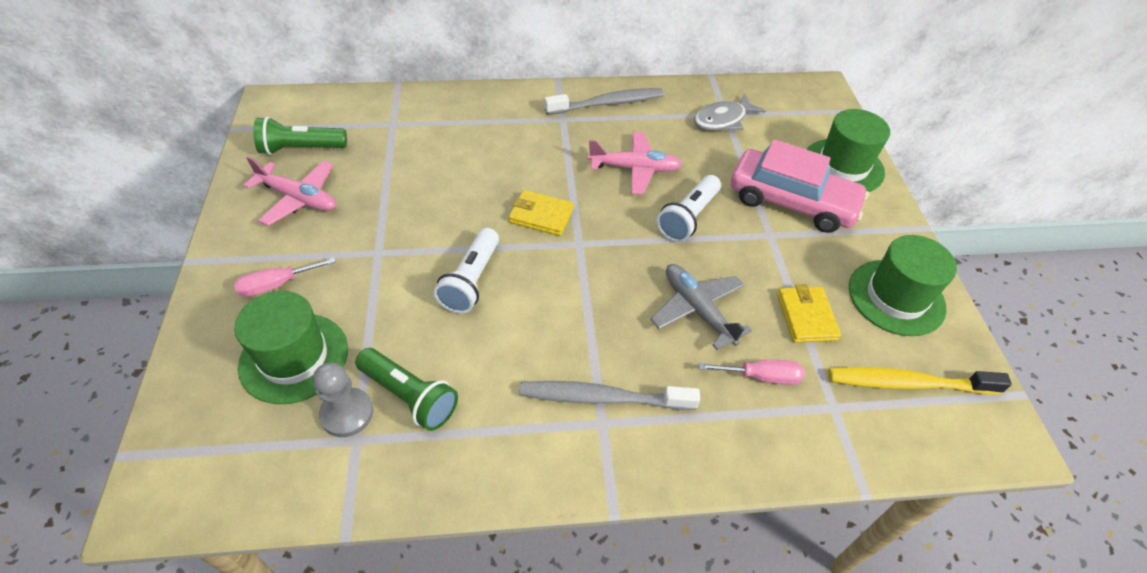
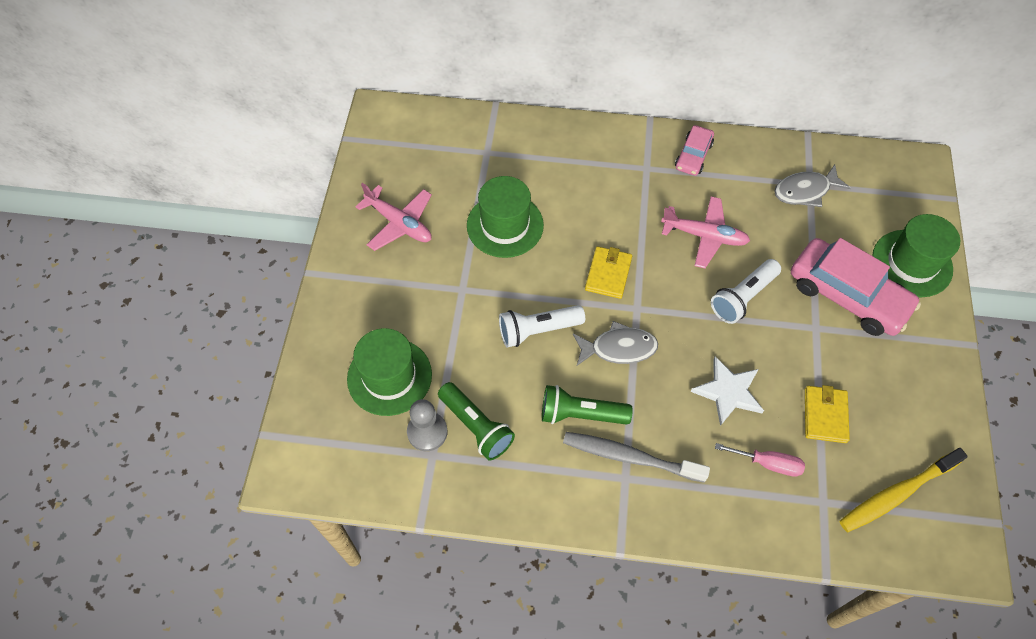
camera: 15 degrees right, 10 degrees up
(276, 284) = (378, 307): pink screwdriver -> none
(301, 149) = (404, 170): green flashlight -> green flashlight (581, 414)
(471, 281) = (538, 330): white flashlight -> white flashlight turned 45 degrees clockwise
(541, 215) = (608, 274): yellow wallet -> yellow wallet turned 75 degrees clockwise
(566, 285) = (618, 348): none -> grey fish
(607, 104) = (693, 156): grey toothbrush -> pink car
(697, 310) = (728, 392): grey plane -> white star
(896, 297) = (915, 411): green hat -> green hat (505, 225)
(908, 383) = (897, 494): yellow toothbrush -> yellow toothbrush turned 45 degrees counterclockwise

